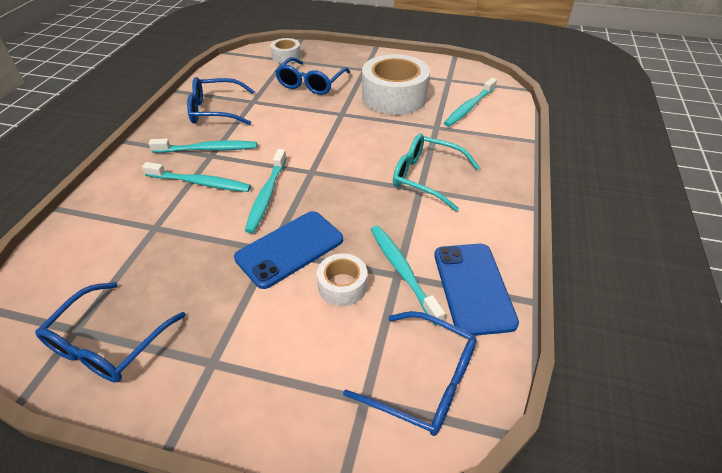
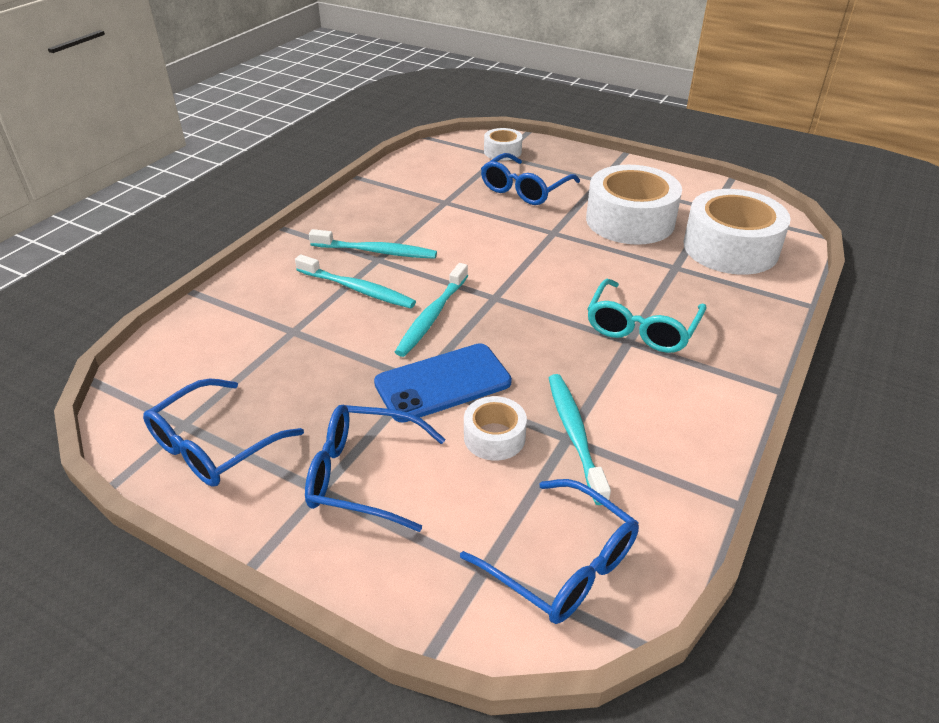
camera: 15 degrees right, 5 degrees down
(215, 110) = (397, 207): blue glasses -> blue glasses (363, 475)
(426, 177) = (641, 328): turquoise glasses -> turquoise glasses turned 105 degrees counterclockwise
(469, 107) = (730, 248): turquoise toothbrush -> white tape
(473, 287) = (661, 471): blue phone -> none

